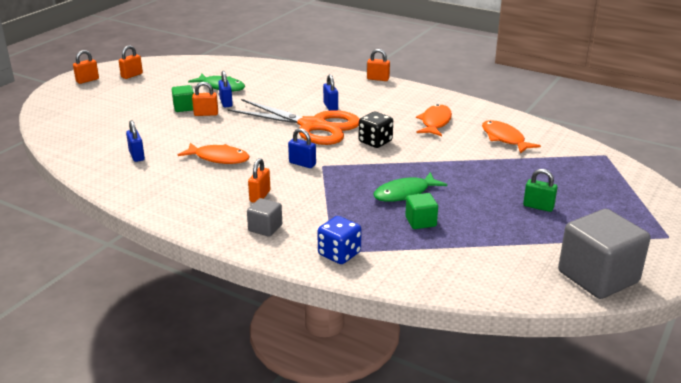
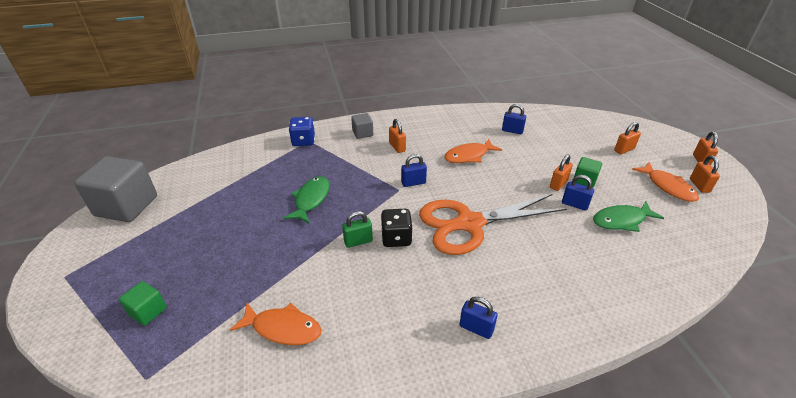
camera: 135 degrees right, 10 degrees up
(330, 106) = (499, 260): blue padlock -> blue padlock (476, 328)
(378, 79) = (542, 356): orange padlock -> orange padlock (624, 150)
(420, 222) = (277, 184): green cube -> green cube (148, 311)
(435, 122) = (378, 307): orange fish -> orange fish (668, 187)
(538, 206) = (196, 246): green padlock -> green padlock (358, 241)

